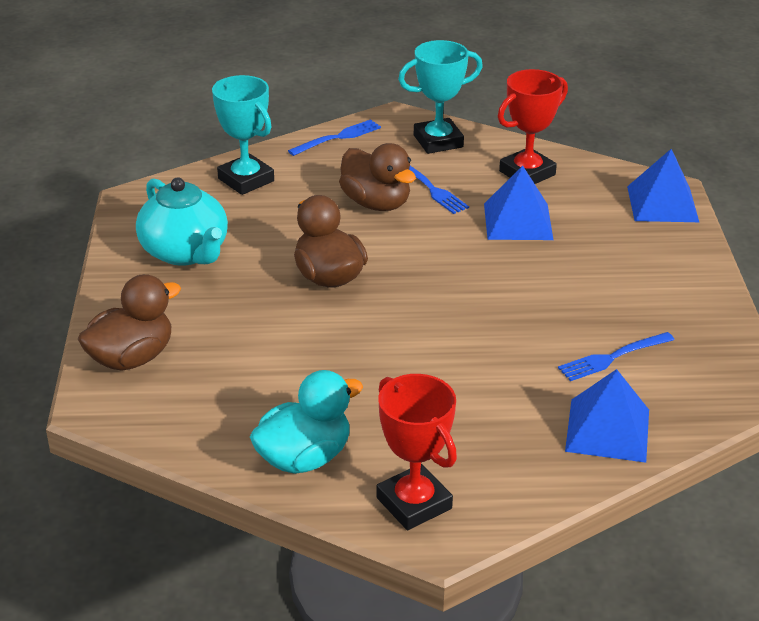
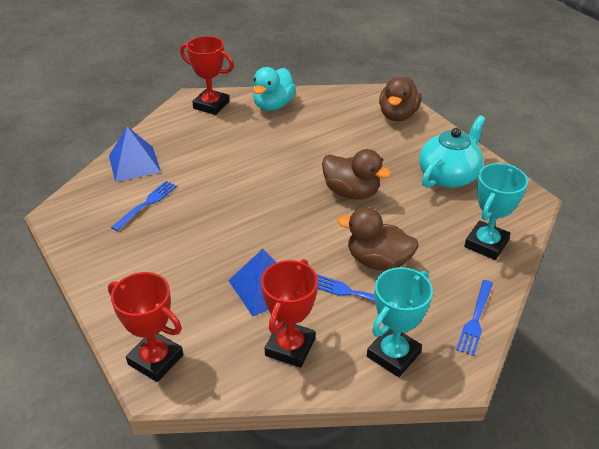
camera: 150 degrees right, 5 degrees up
(186, 252) = (448, 176): turquoise teapot -> turquoise teapot turned 105 degrees clockwise
(246, 180) = (486, 244): turquoise trophy -> turquoise trophy turned 75 degrees counterclockwise
(662, 204) = (155, 359): blue pyramid -> red trophy

